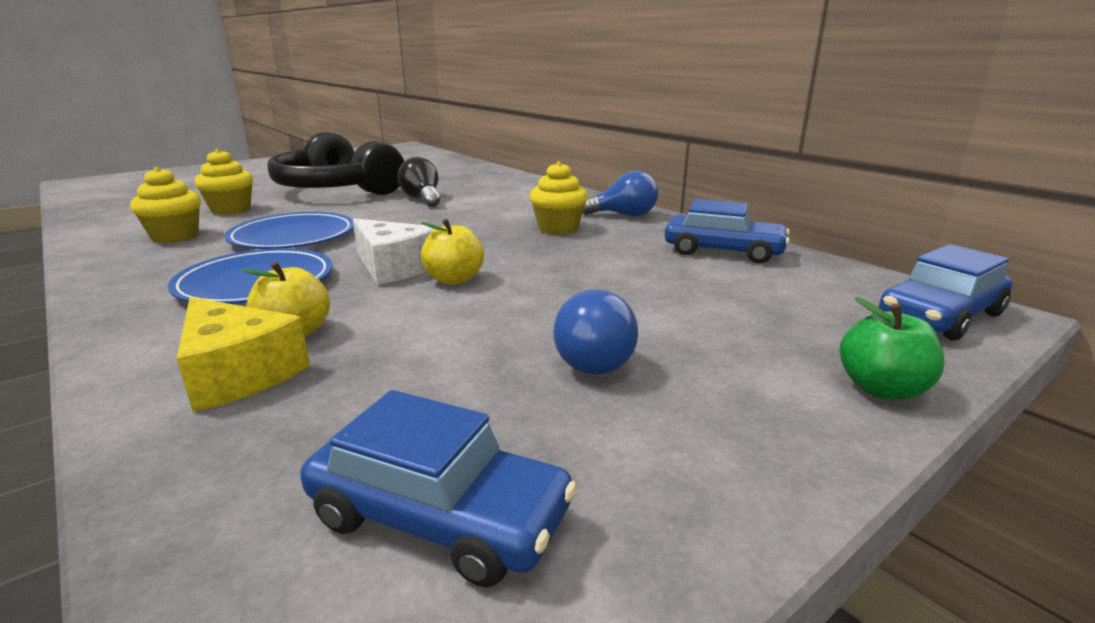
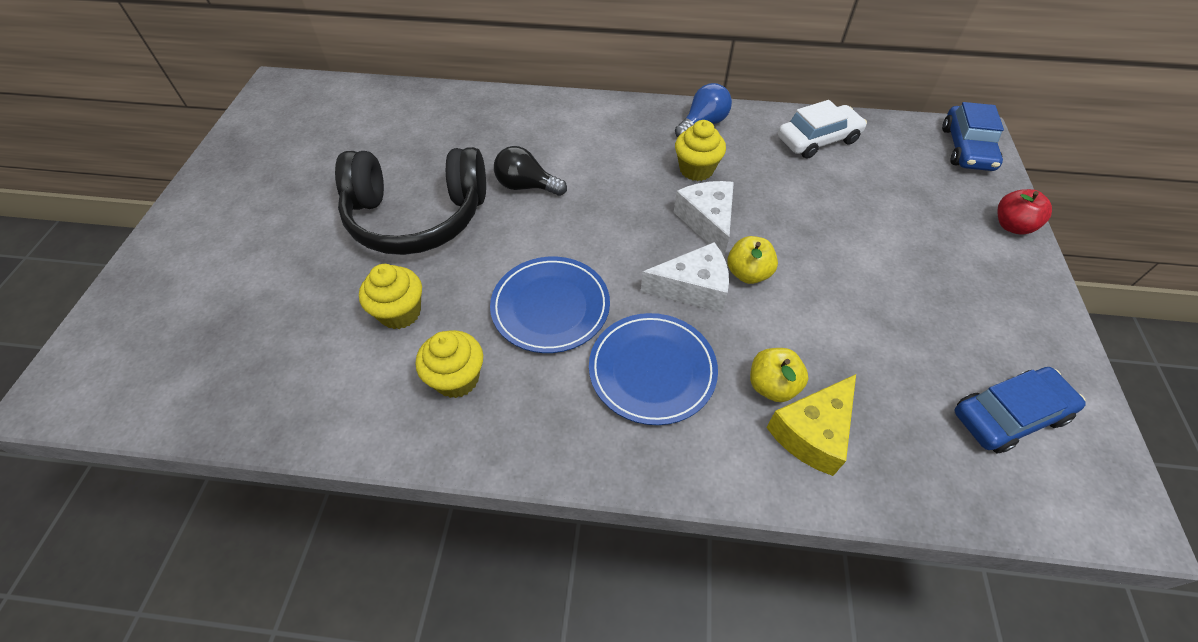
camera: 45 degrees left, 30 degrees up
(237, 373) = (812, 432): yellow cheese -> yellow cheese turned 135 degrees clockwise
(496, 248) = (707, 222): none -> white cheese
(594, 359) = (913, 288): blue light bulb -> none
(723, 251) = (818, 140): blue car -> white car
(881, 389) = (1012, 226): green apple -> red apple

